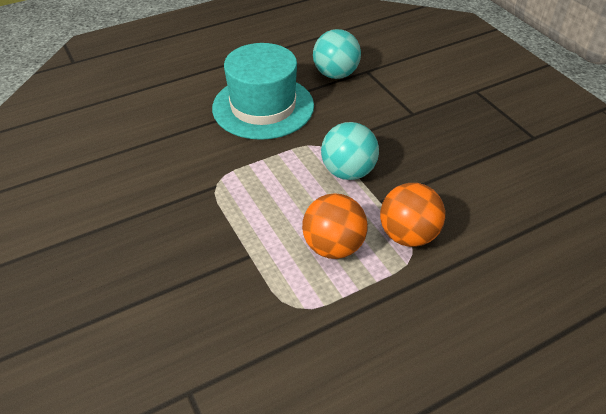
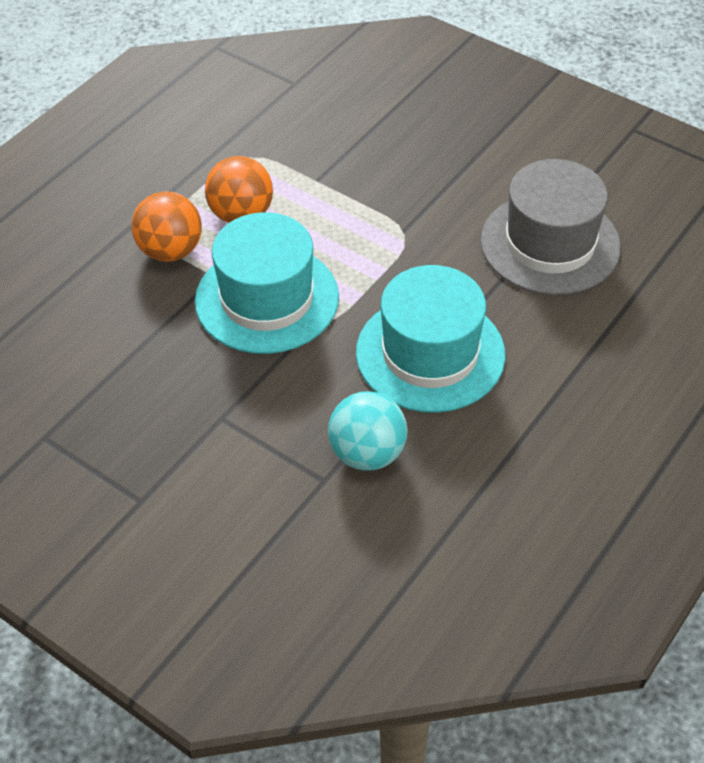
camera: 155 degrees right, 5 degrees up
(125, 142) = (550, 244): none -> grey hat
(348, 172) = (267, 299): turquoise ball -> turquoise hat

